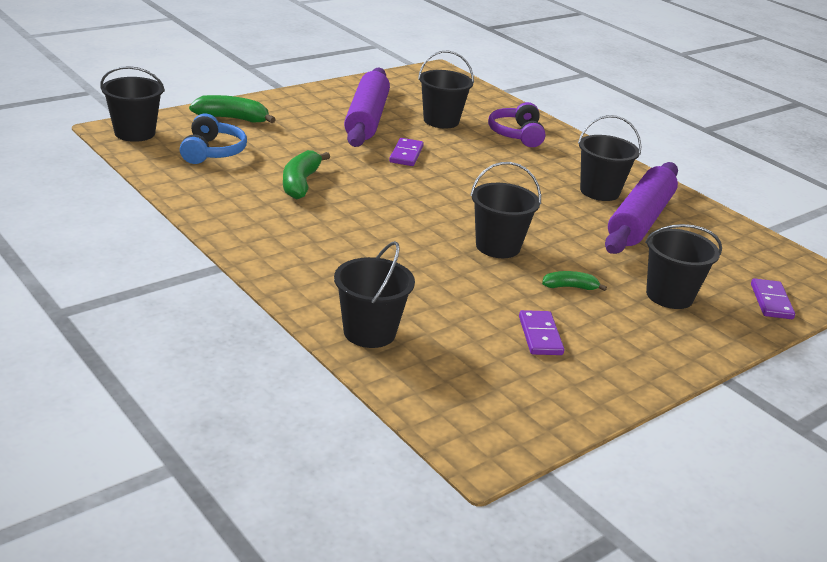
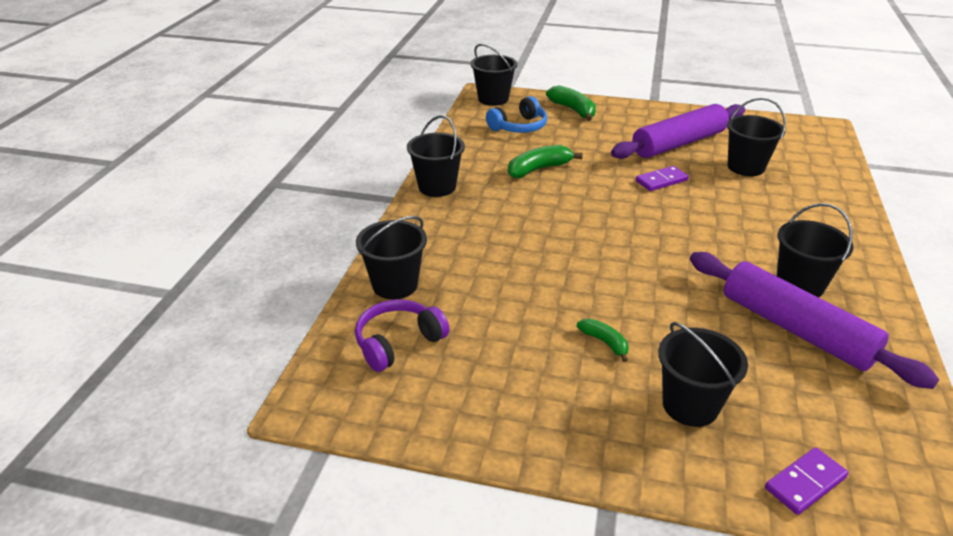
camera: 55 degrees right, 5 degrees up
(498, 246) = (603, 280): black bucket -> black bucket (437, 187)
(516, 134) = (804, 204): purple headphones -> purple headphones (398, 342)
(540, 335) = (505, 361): purple domino -> none
(640, 220) = (795, 329): purple rolling pin -> purple rolling pin turned 60 degrees clockwise

